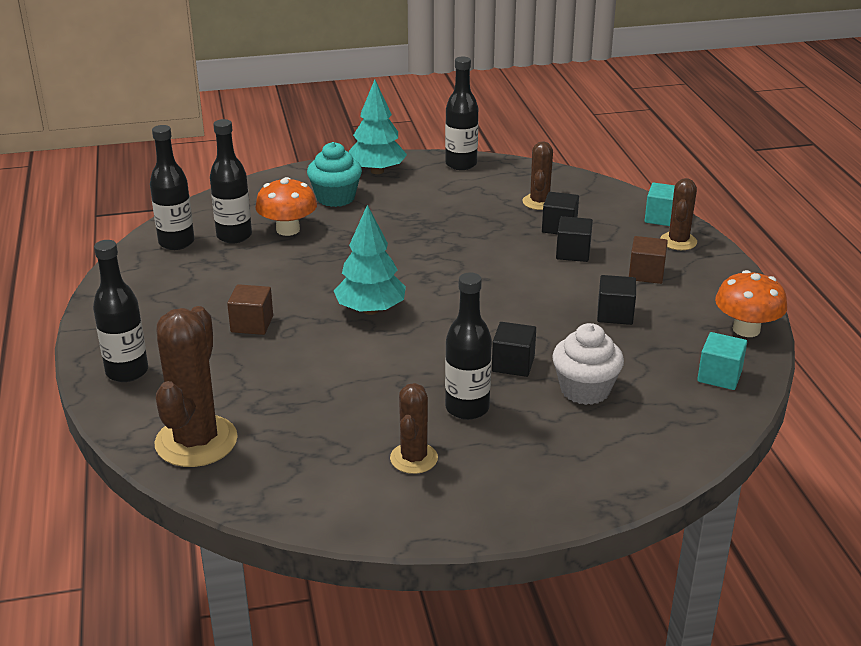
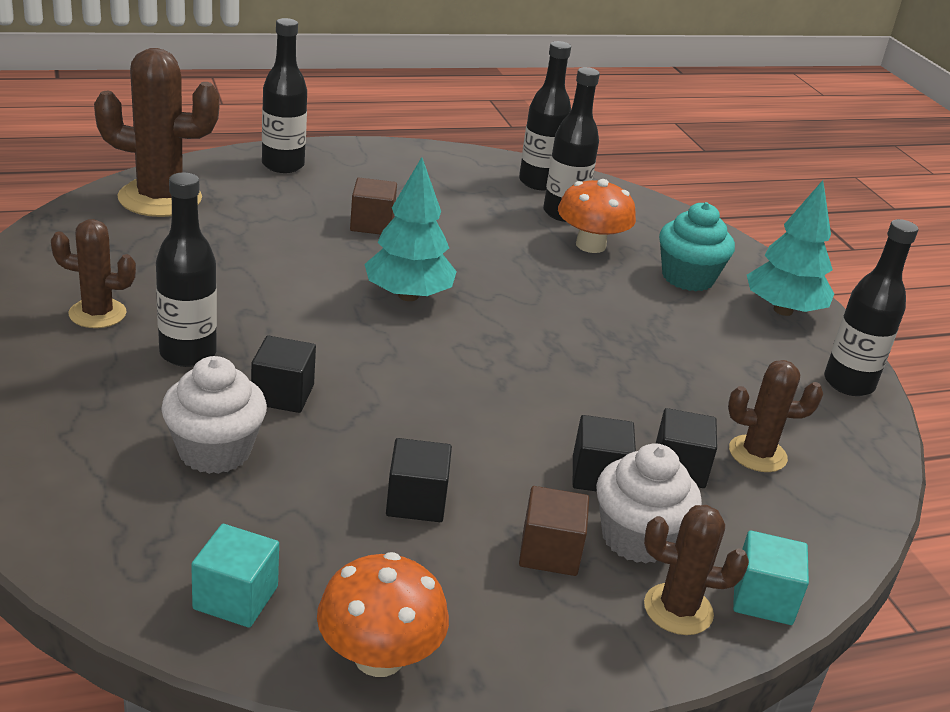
camera: 80 degrees right, 0 degrees up
(626, 246) = (637, 538): none -> white cupcake

